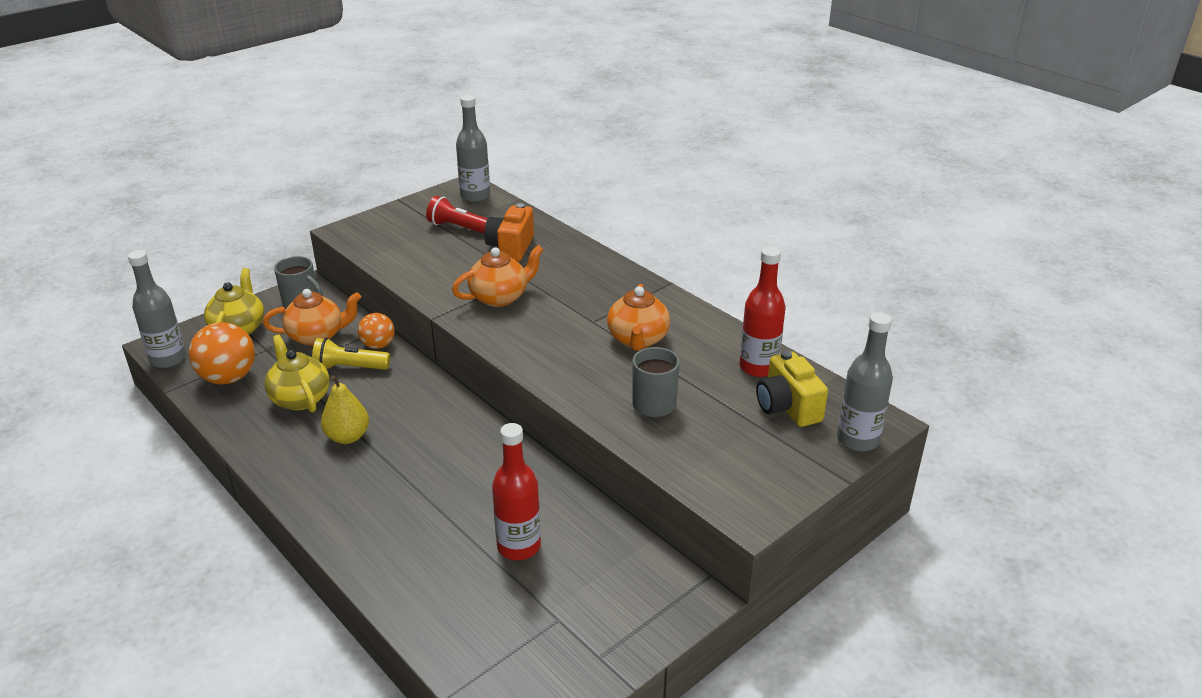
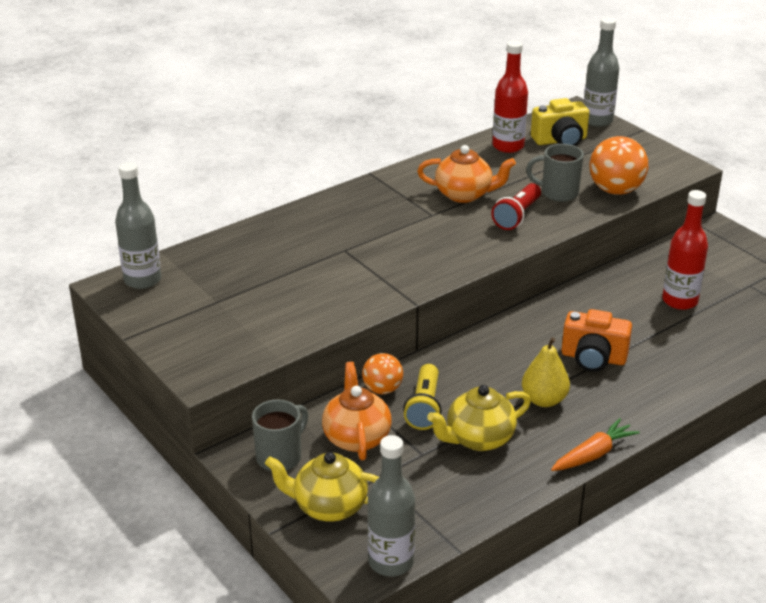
camera: 85 degrees left, 0 degrees up
(228, 378) = (436, 500): orange ball -> orange ball (615, 190)
(261, 466) = (593, 454): none -> orange carrot
(458, 228) = (221, 291): red flashlight -> red flashlight (517, 216)
(500, 297) = (381, 264): orange teapot -> none
(511, 247) = (278, 256): orange camera -> orange camera (593, 358)

